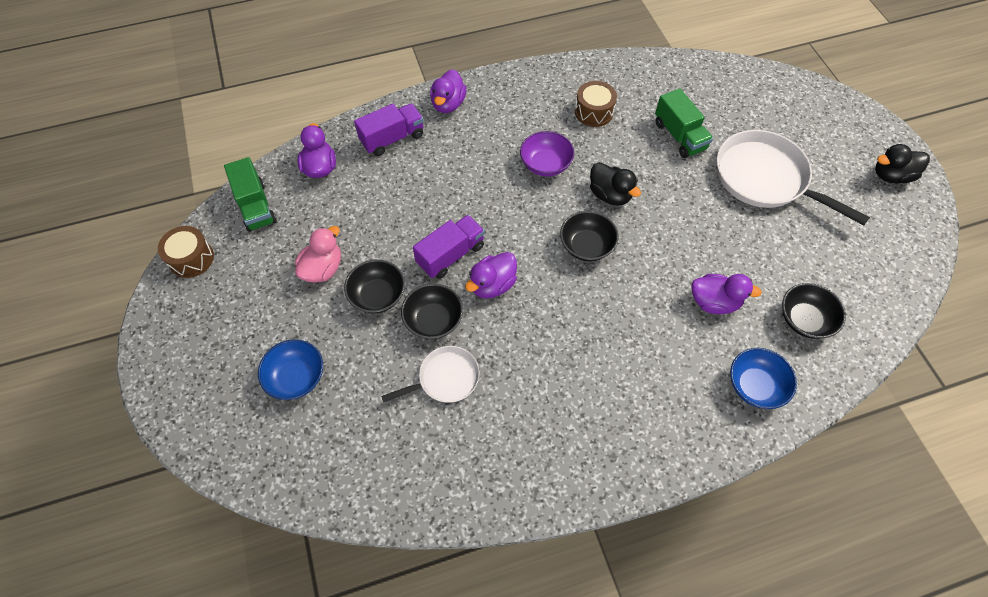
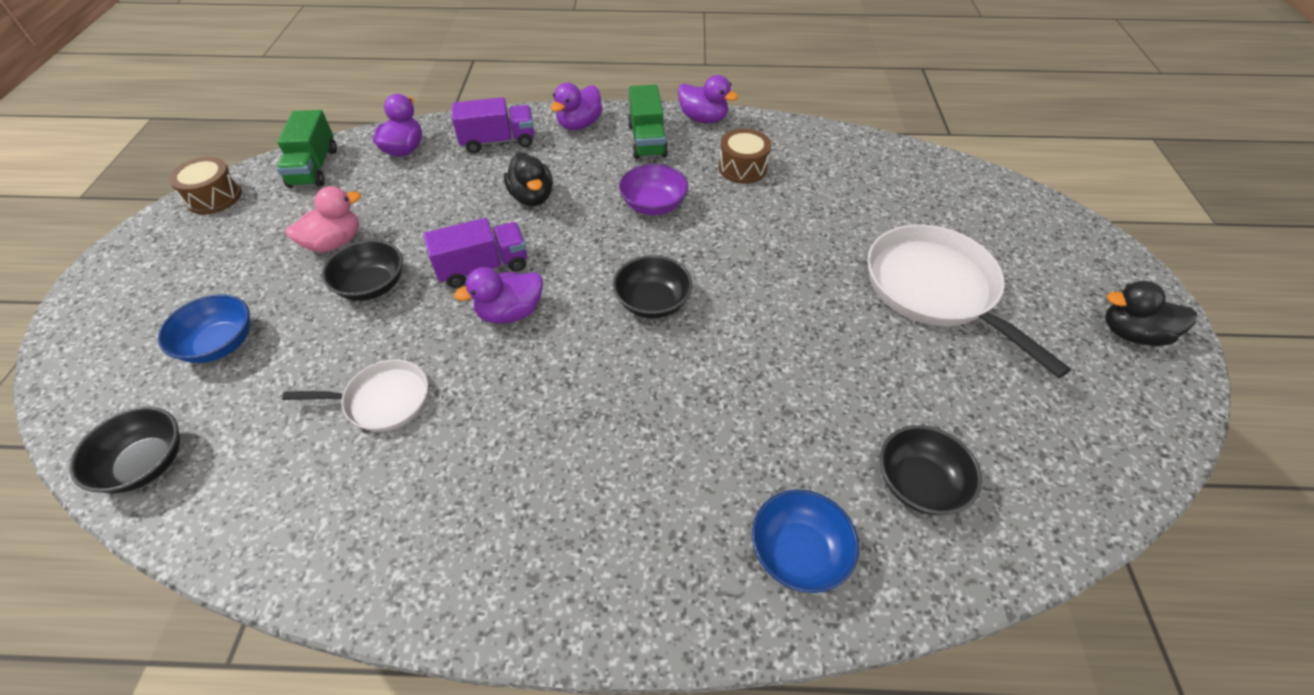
camera: 20 degrees right, 10 degrees down
(433, 320) = (415, 330): black bowl -> black bowl (146, 464)
(610, 195) = (714, 255): black duck -> black duck (532, 197)
(679, 136) = (838, 216): green truck -> green truck (647, 140)
(714, 302) = (790, 418): purple duck -> purple duck (703, 119)

